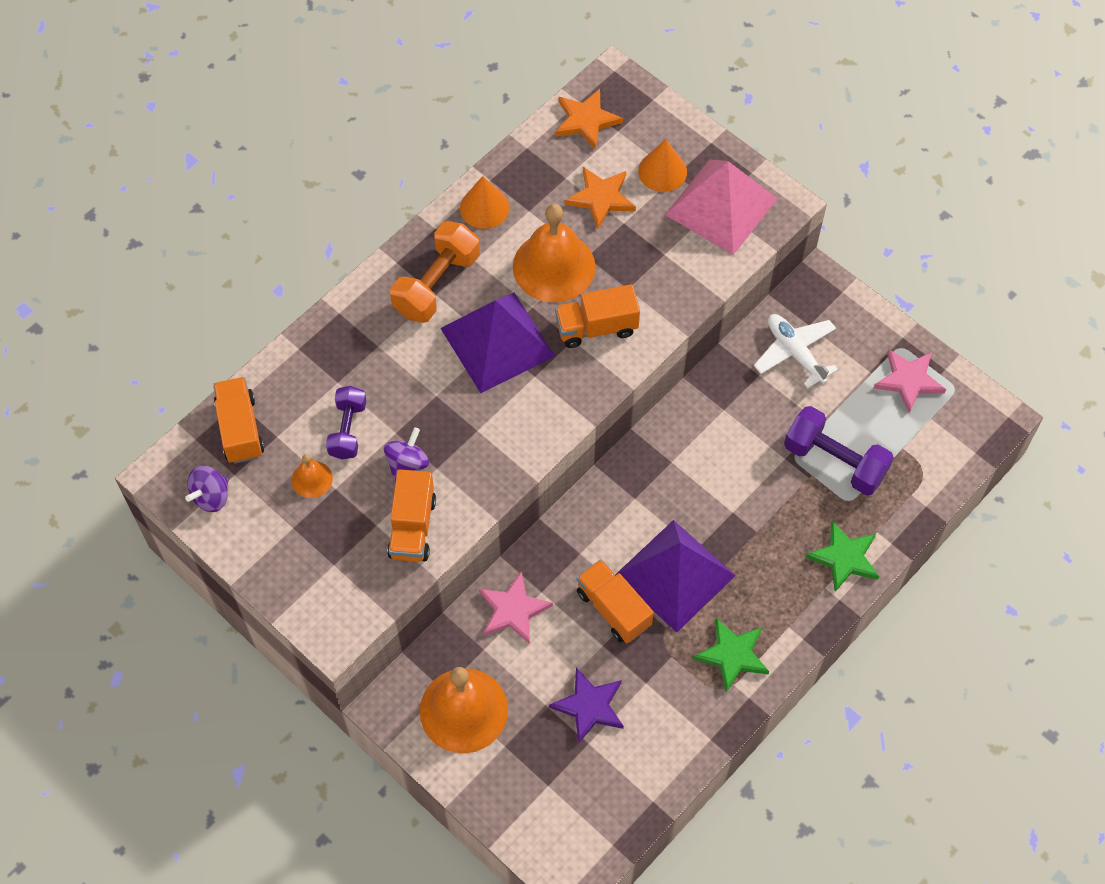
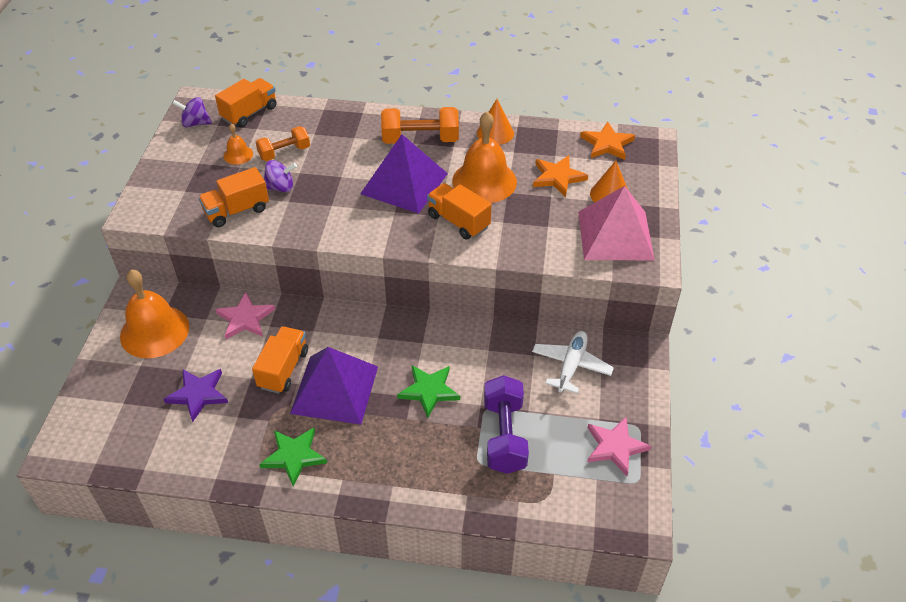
camera: 55 degrees right, 15 degrees down
(348, 430) = (284, 153): purple dumbbell -> orange dumbbell
(844, 558) = (427, 485): green star -> green star (429, 390)

